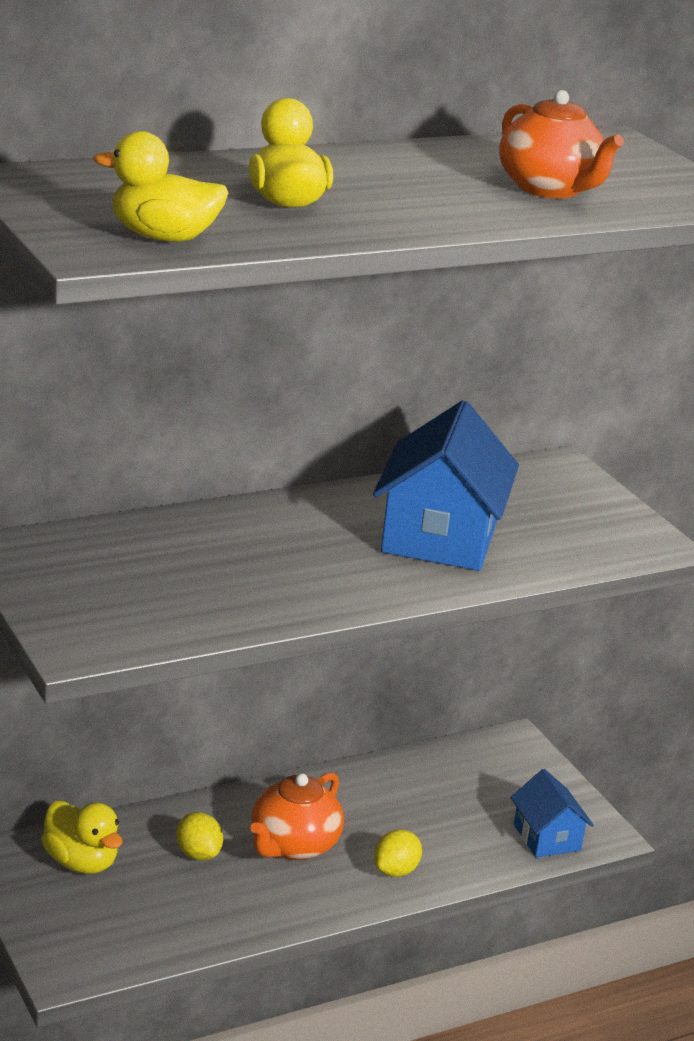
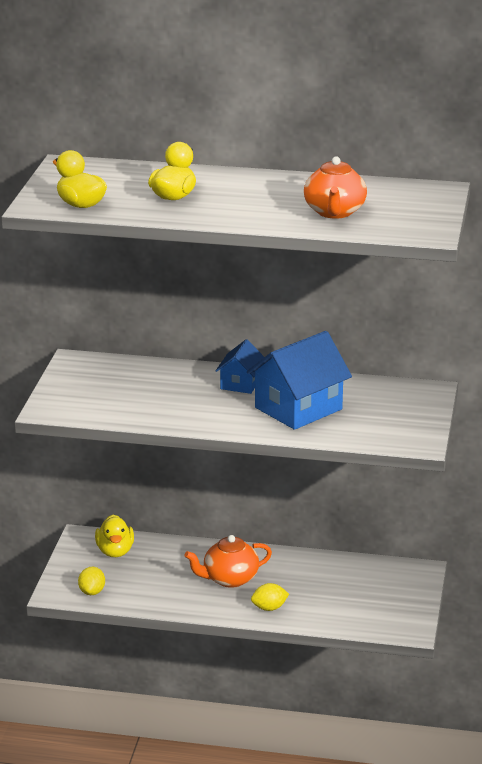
camera: 40 degrees right, 0 degrees up
(198, 854) = (176, 567): yellow lemon -> yellow lemon (92, 592)
(547, 838) = (375, 621): blue house -> blue house (240, 383)

